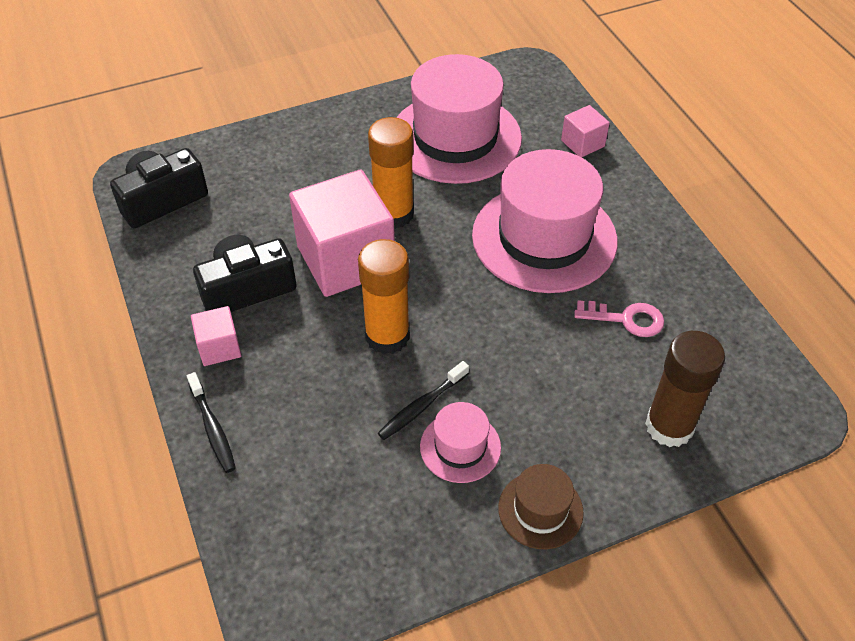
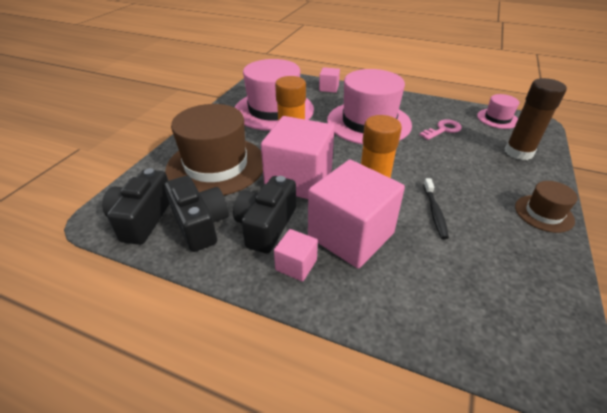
camera: 45 degrees left, 10 degrees down
(197, 242) = (200, 224): none -> black camera
(212, 428) = (361, 310): black toothbrush -> none
(291, 181) = (216, 165): none -> brown hat
(303, 359) = (351, 235): none -> pink cube
(460, 447) = (477, 215): pink hat -> pink hat (497, 118)

